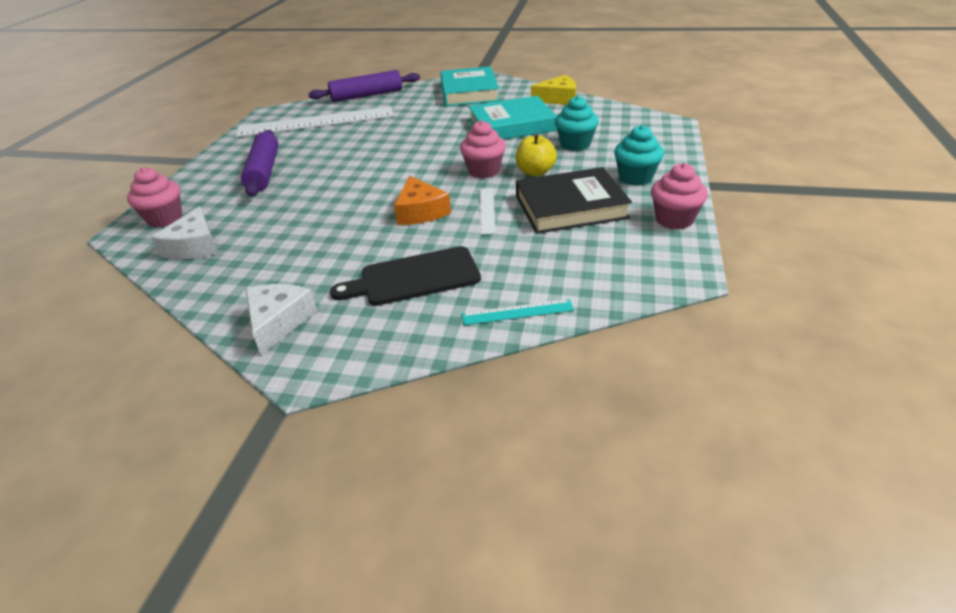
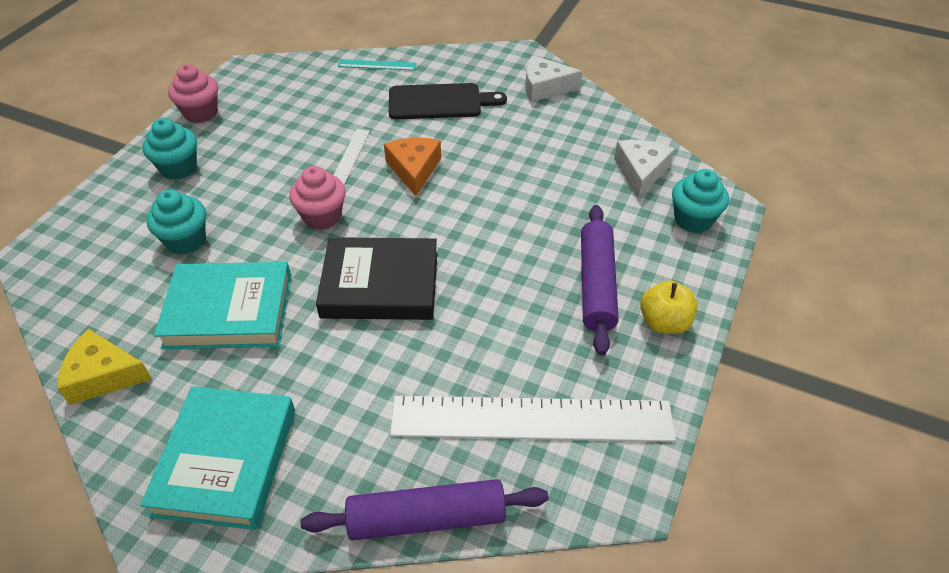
camera: 170 degrees left, 10 degrees up
(165, 218) = (693, 219): pink cupcake -> turquoise cupcake
(278, 322) = (544, 87): white cheese -> white cheese turned 75 degrees clockwise
(535, 172) = (268, 201): yellow apple -> yellow apple (664, 322)
(570, 207) = (272, 145): black book -> black book (380, 284)

